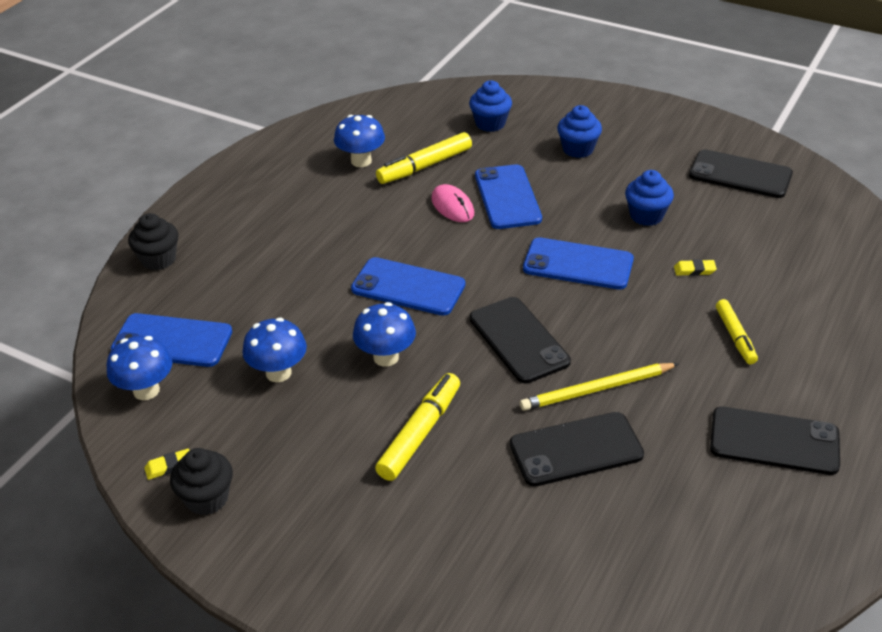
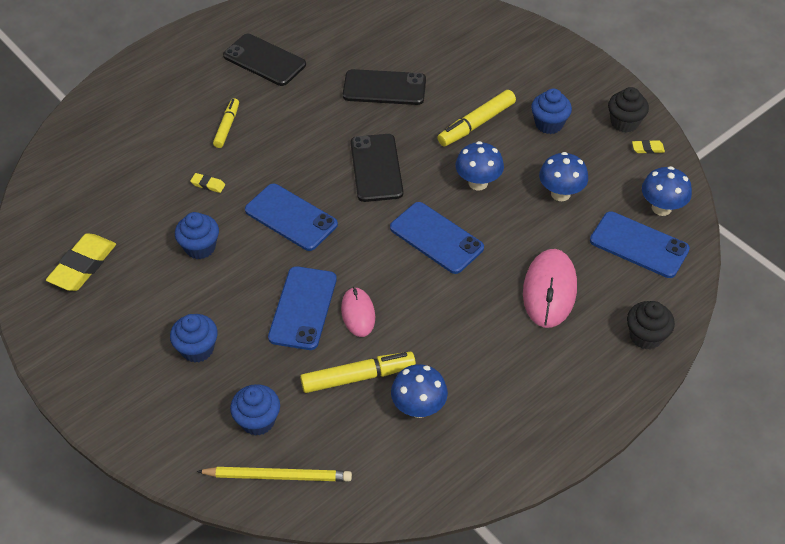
camera: 160 degrees left, 10 degrees up
(267, 272) = (549, 290): none -> pink mouse
(318, 463) = (549, 124): none -> blue cupcake
(597, 389) = (346, 119): yellow pencil -> yellow pencil (278, 476)
(740, 175) = (83, 266): black phone -> yellow eraser

